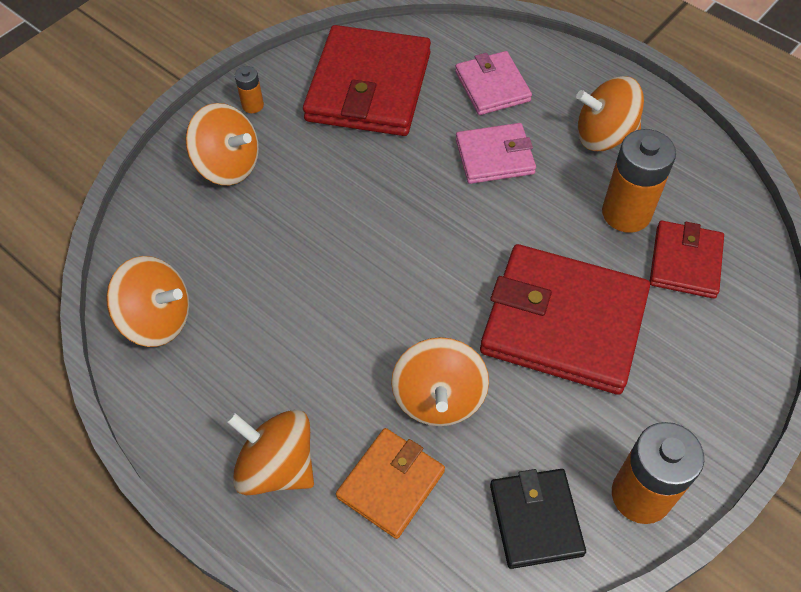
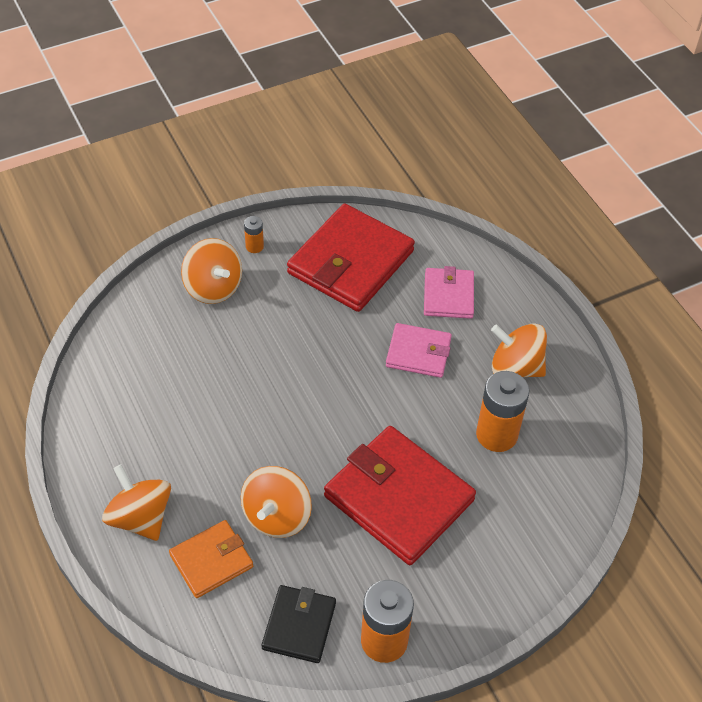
camera: 20 degrees right, 5 degrees down
(157, 319) = (109, 384): orange spinning top -> none
(685, 262) = (520, 489): red wallet -> none

